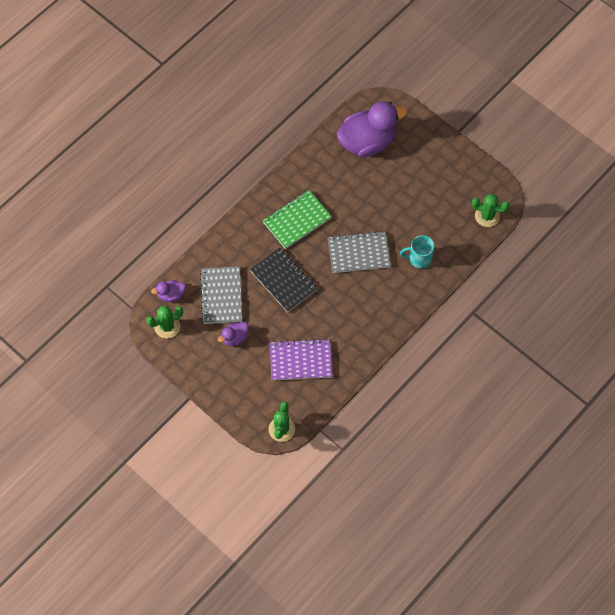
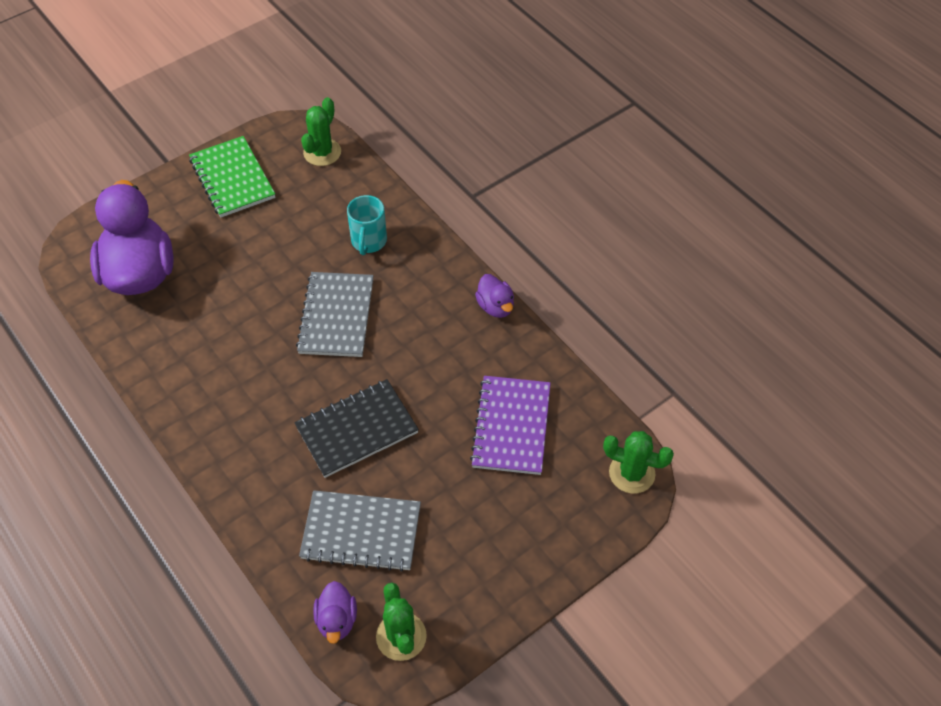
camera: 80 degrees left, 10 degrees down
(235, 338) = (449, 522): purple duck -> purple duck (495, 306)
(297, 220) = (248, 393): green notebook -> green notebook (232, 179)

